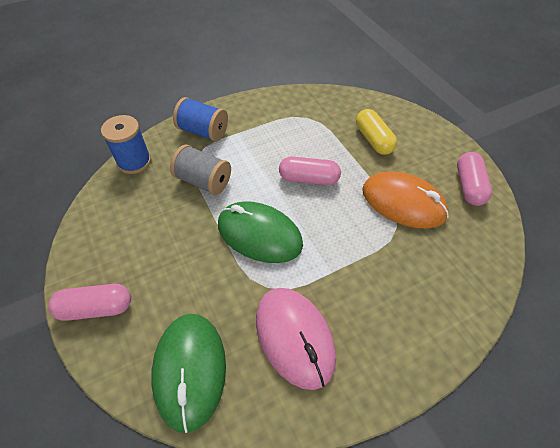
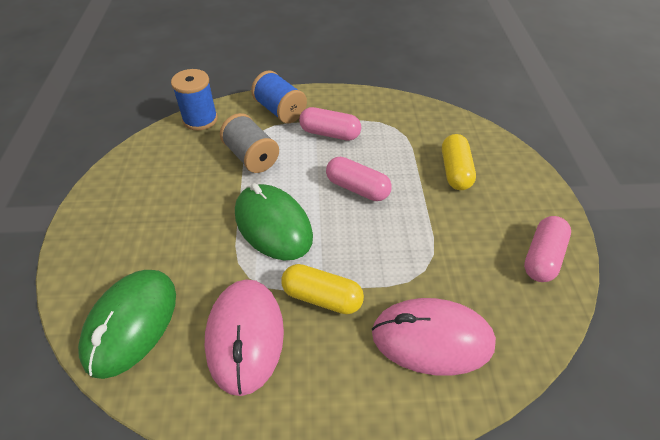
camera: 25 degrees right, 5 degrees down
(96, 308) = (89, 235): pink capsule -> pink capsule (330, 133)
(335, 279) = (322, 297): none -> yellow capsule
(403, 203) = (448, 247): orange mouse -> none
(432, 277) = (432, 338): none -> pink mouse

